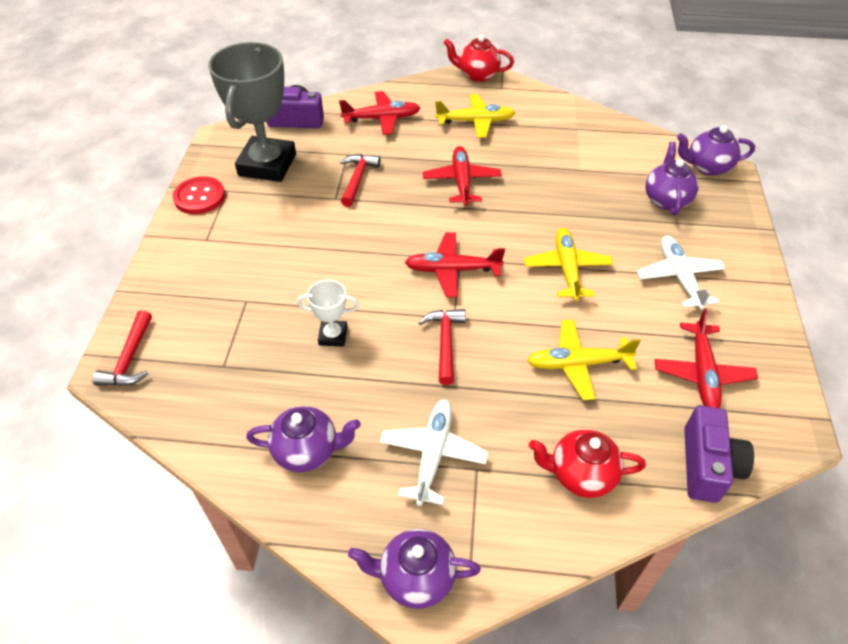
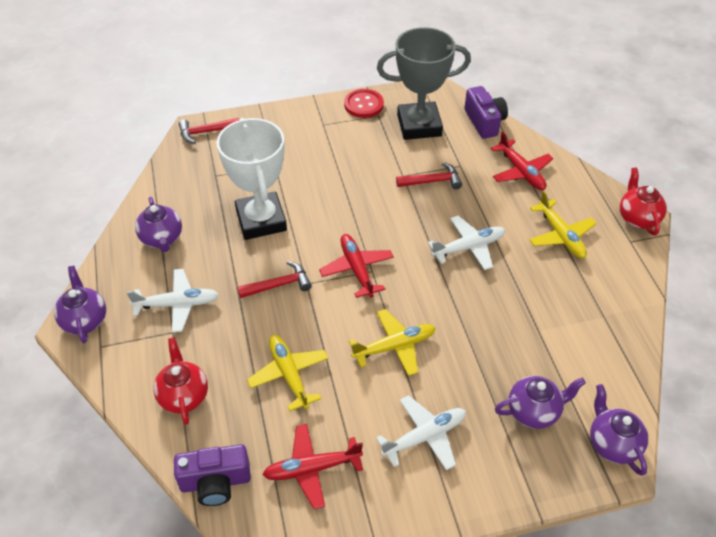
camera: 70 degrees right, 0 degrees up
(333, 336) = (261, 220): white trophy -> white trophy, size x2.20
(461, 182) = (468, 247): red plane -> white plane

